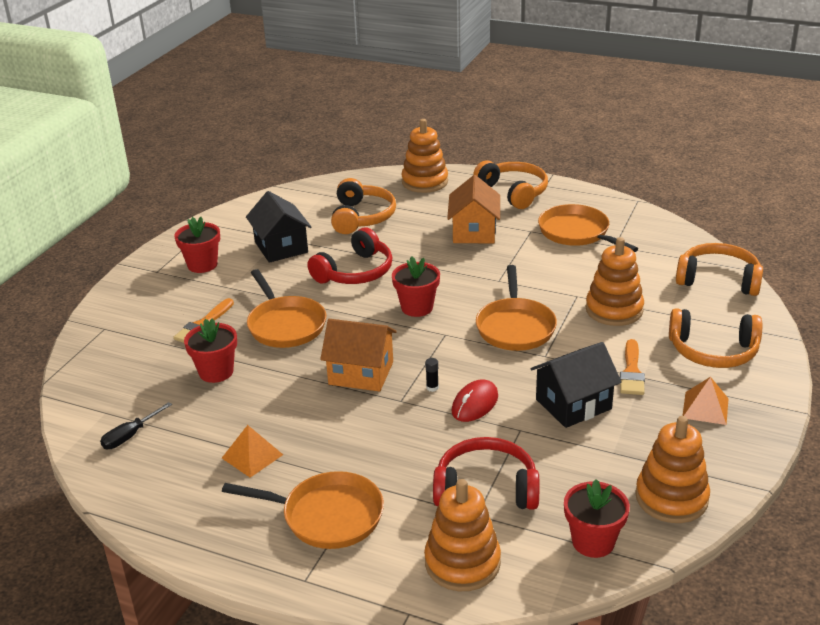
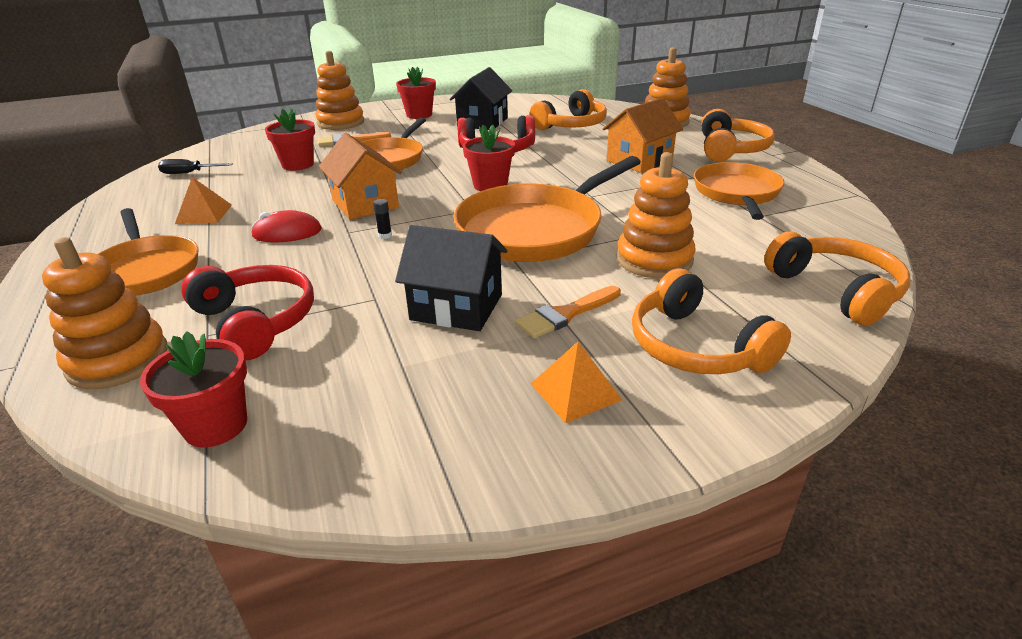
camera: 45 degrees right, 0 degrees up
(475, 404) = (386, 262): red mouse -> red mouse (287, 233)
(515, 327) = (535, 230): orange pan -> orange pan, size x1.51
(671, 498) = (357, 447): orange stacking toy -> orange stacking toy (341, 123)

